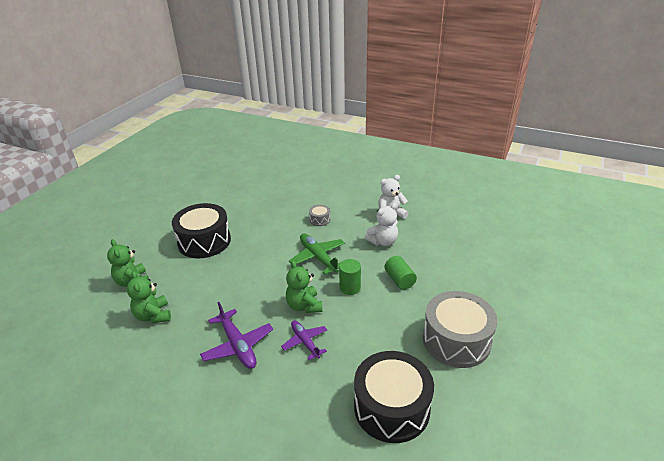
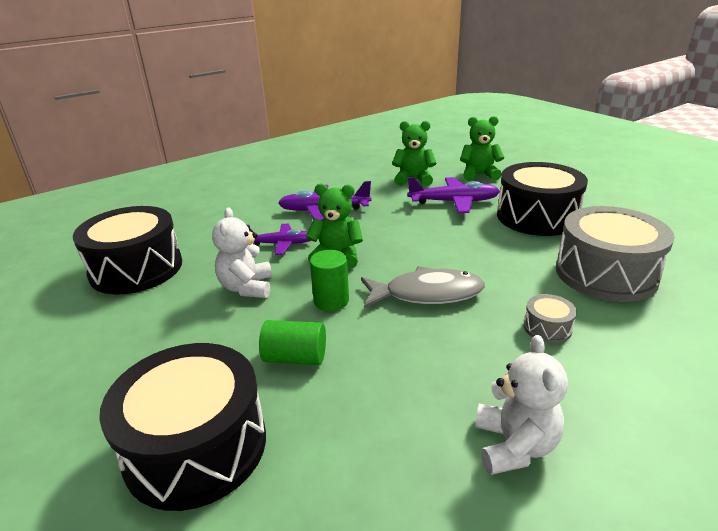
camera: 120 degrees right, 5 degrees down
(194, 280) = (453, 202): none -> purple plane
(318, 258) = (427, 294): green plane -> grey fish
(383, 241) = (417, 384): white teddy bear -> white teddy bear (247, 288)
(456, 340) = (124, 357): grey drum -> grey drum (605, 274)
(465, 282) = (196, 446): none -> black drum

